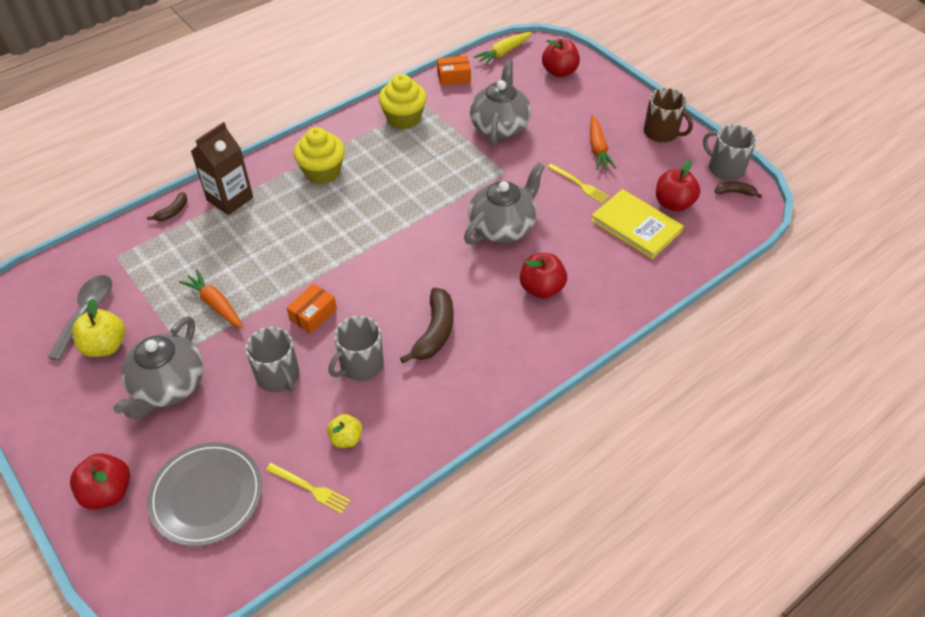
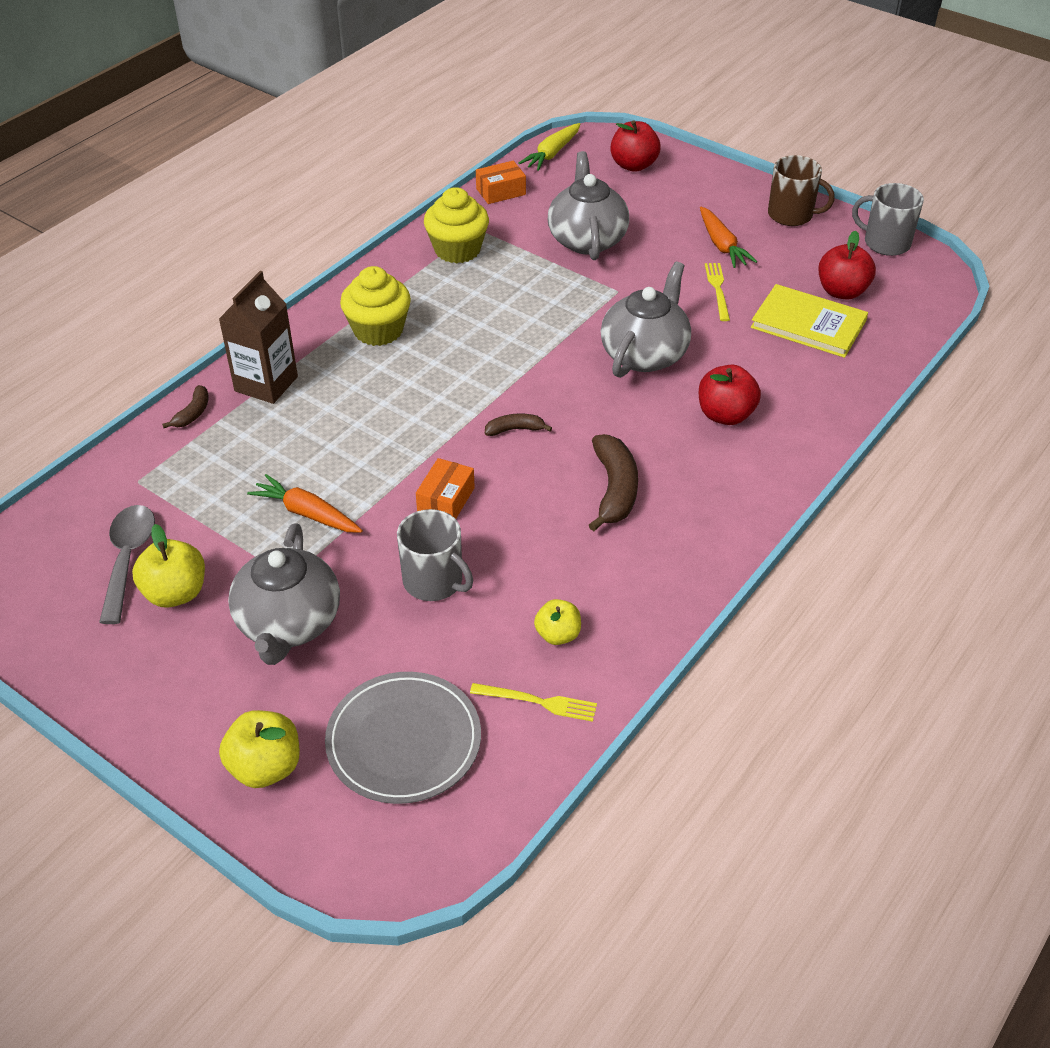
camera: 15 degrees left, 5 degrees down
(108, 492) = (265, 767): red apple -> yellow apple
(360, 365) = (536, 546): grey mug -> none
(579, 184) = (717, 289): yellow fork -> yellow fork turned 120 degrees counterclockwise
(735, 192) = (909, 267): brown banana -> brown banana (515, 429)

